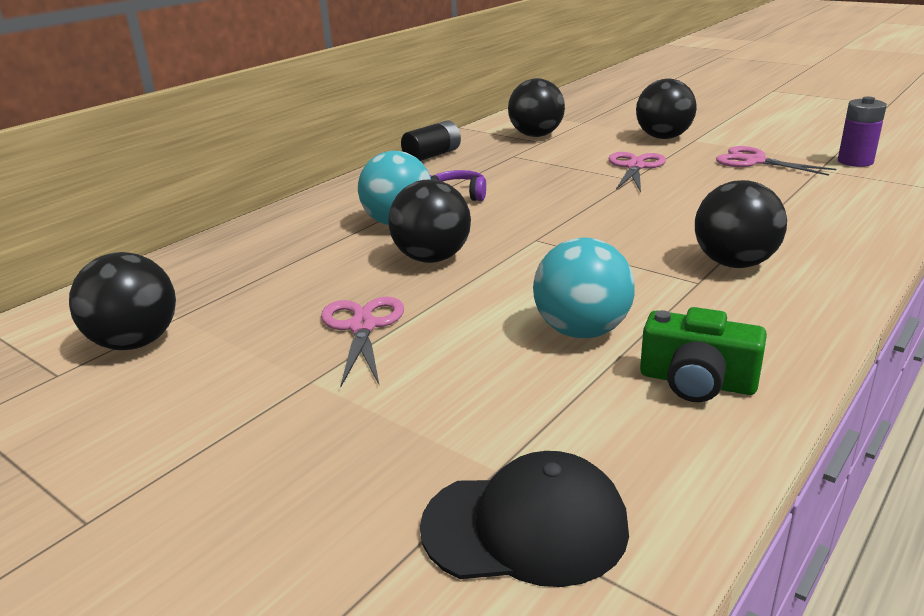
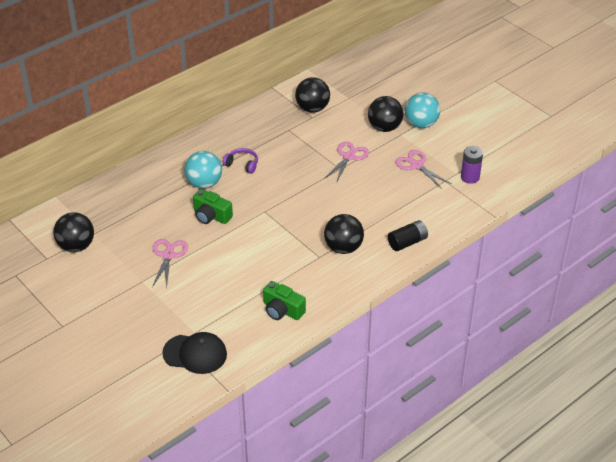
camera: 10 degrees right, 15 degrees up
(432, 155) = (243, 119): black battery -> black battery (407, 242)
(432, 258) = (211, 216): black ball -> green camera
(581, 331) = (254, 276): turquoise ball -> turquoise ball (421, 124)

